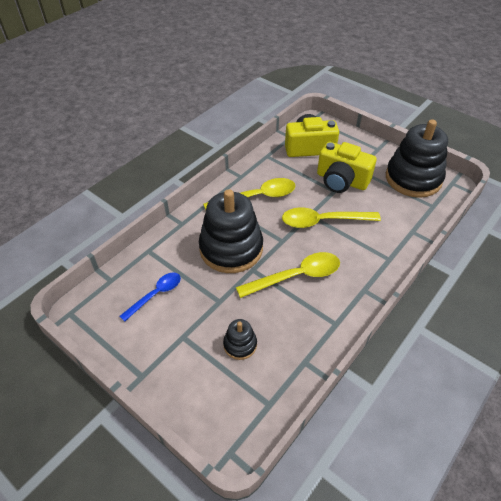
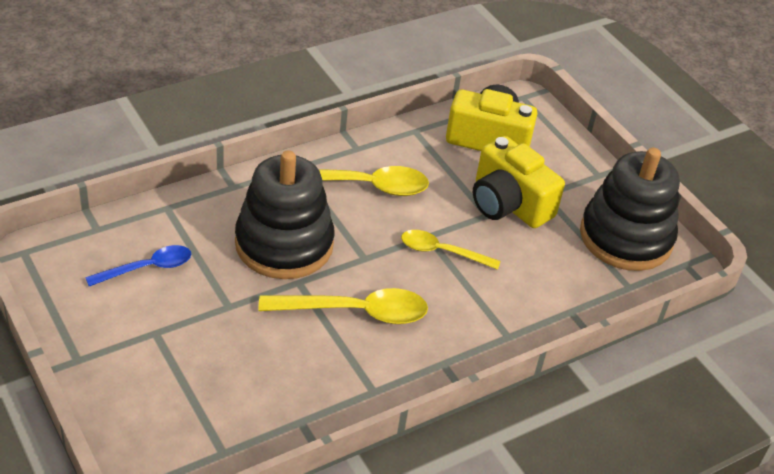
camera: 15 degrees right, 5 degrees down
(240, 345) = (225, 369): black stacking toy -> none
(323, 221) = (442, 252): yellow spoon -> yellow spoon, size x0.64

